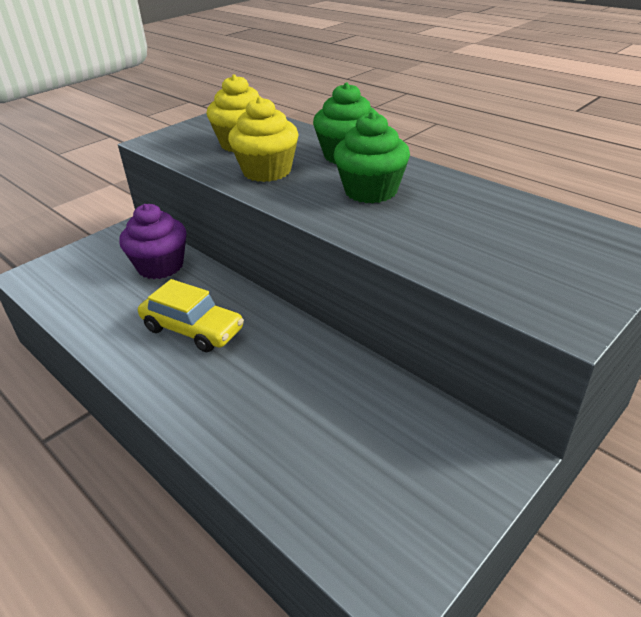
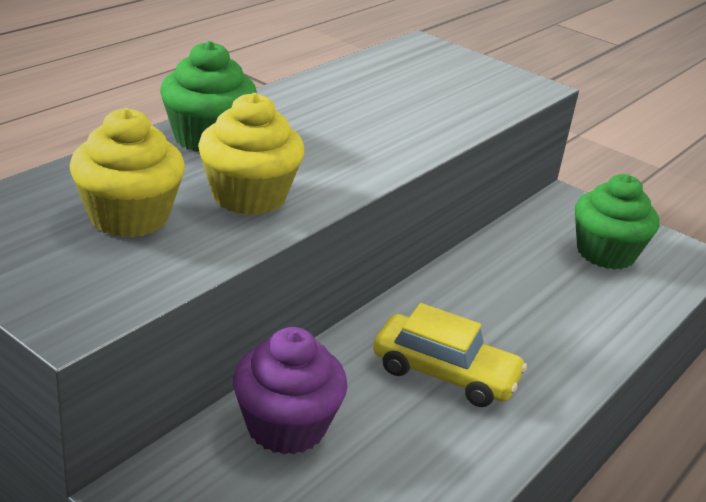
camera: 100 degrees left, 5 degrees down
(192, 329) = (444, 374): yellow car -> yellow car turned 90 degrees clockwise
(371, 191) = (320, 132): green cupcake -> green cupcake (605, 253)

